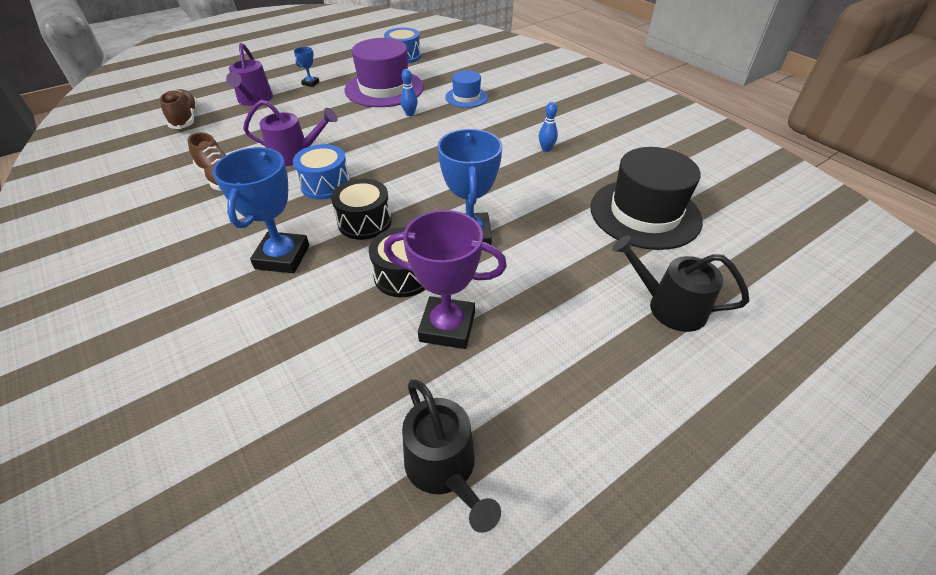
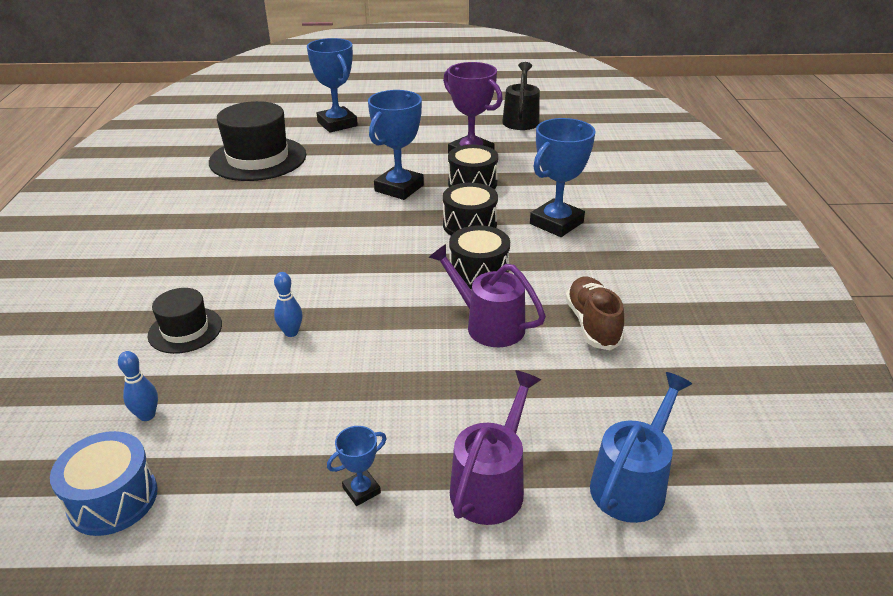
camera: 145 degrees left, 10 degrees down
(185, 119) = (632, 483): brown shoe -> blue watering can
(325, 184) = (479, 272): blue drum -> black drum
(384, 88) = (261, 406): purple hat -> none
(466, 97) = (185, 330): blue hat -> black hat
(546, 149) = (229, 226): blue bowling pin -> blue bowling pin (147, 415)
(669, 306) = (337, 124): black watering can -> blue trophy

